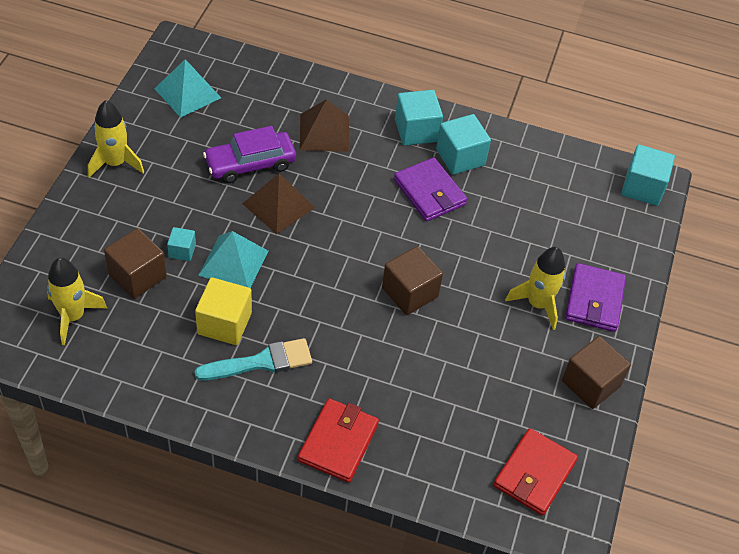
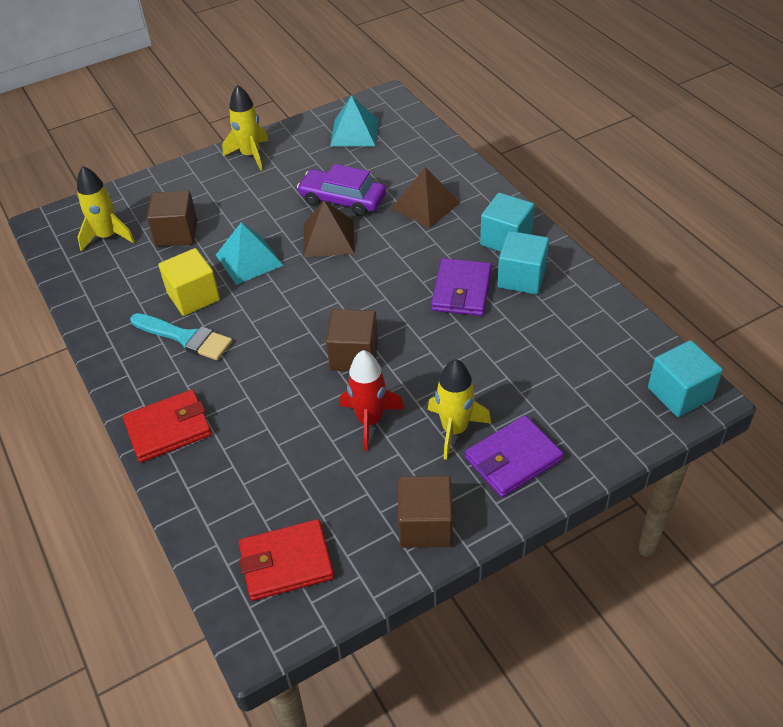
camera: 50 degrees right, 5 degrees down
(182, 251) = (224, 233): turquoise cube -> none
(476, 335) = (370, 420): none -> red rocket

